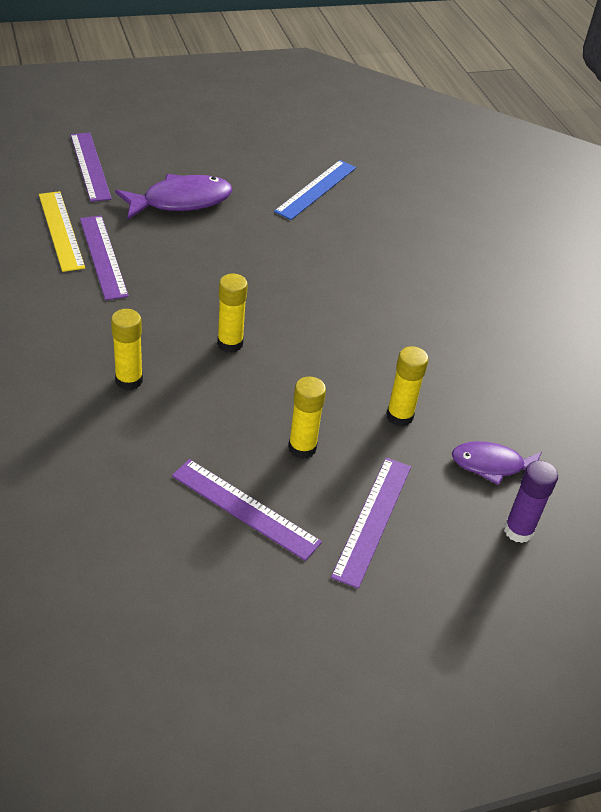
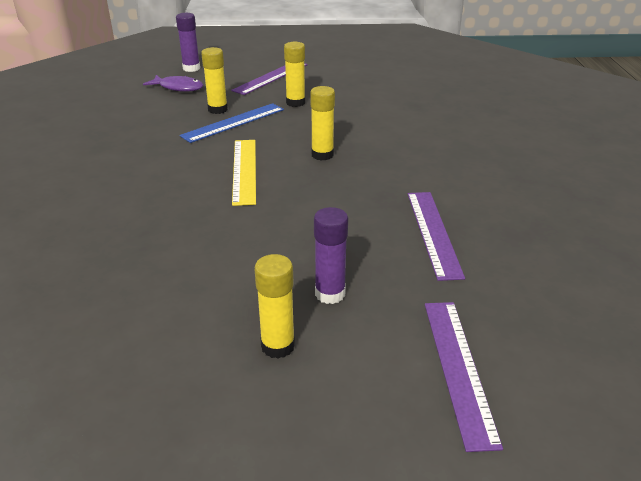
camera: 160 degrees left, 10 degrees down
(61, 230) = (486, 267): yellow ruler -> yellow ruler (244, 170)
(129, 380) = (410, 141): yellow glue stick -> yellow glue stick (278, 346)
(181, 201) = (330, 294): purple fish -> purple glue stick
(245, 509) = (343, 86): purple ruler -> none
(316, 189) = (134, 296): blue ruler -> blue ruler (233, 122)

